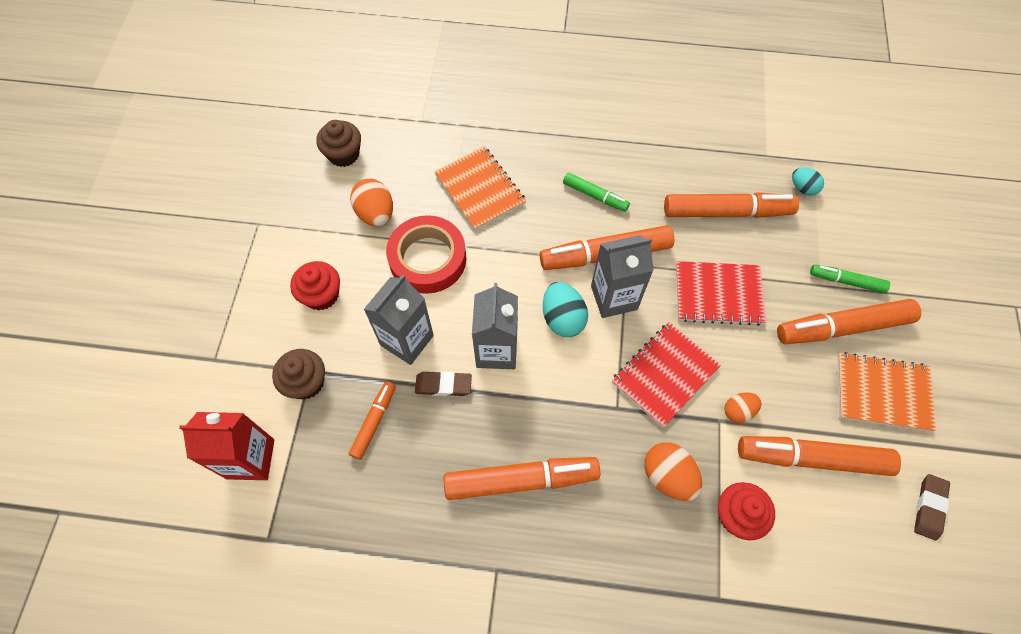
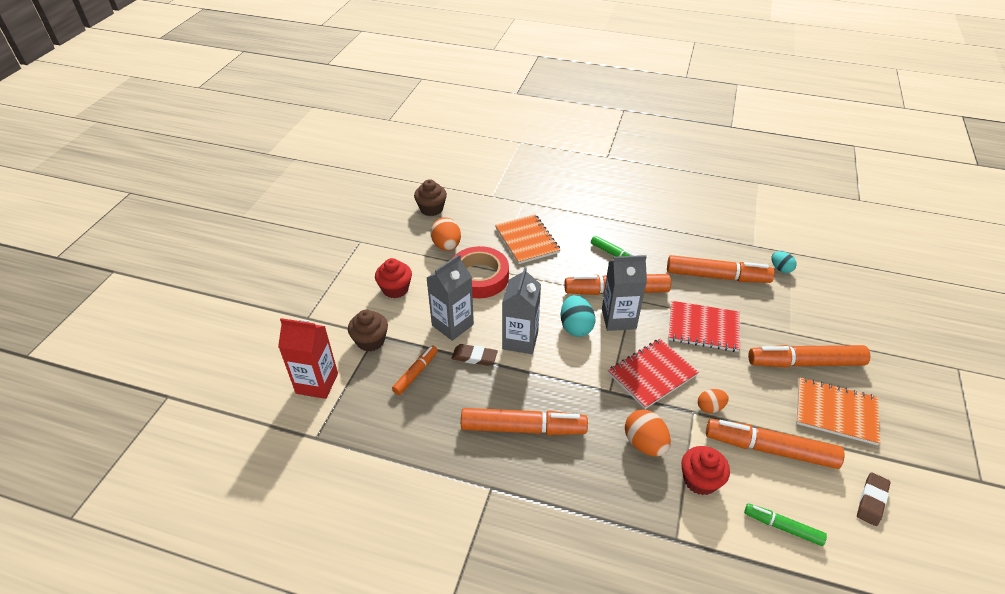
camera: 10 degrees right, 20 degrees down
(846, 281) = (811, 333): green marker -> green marker (782, 527)

